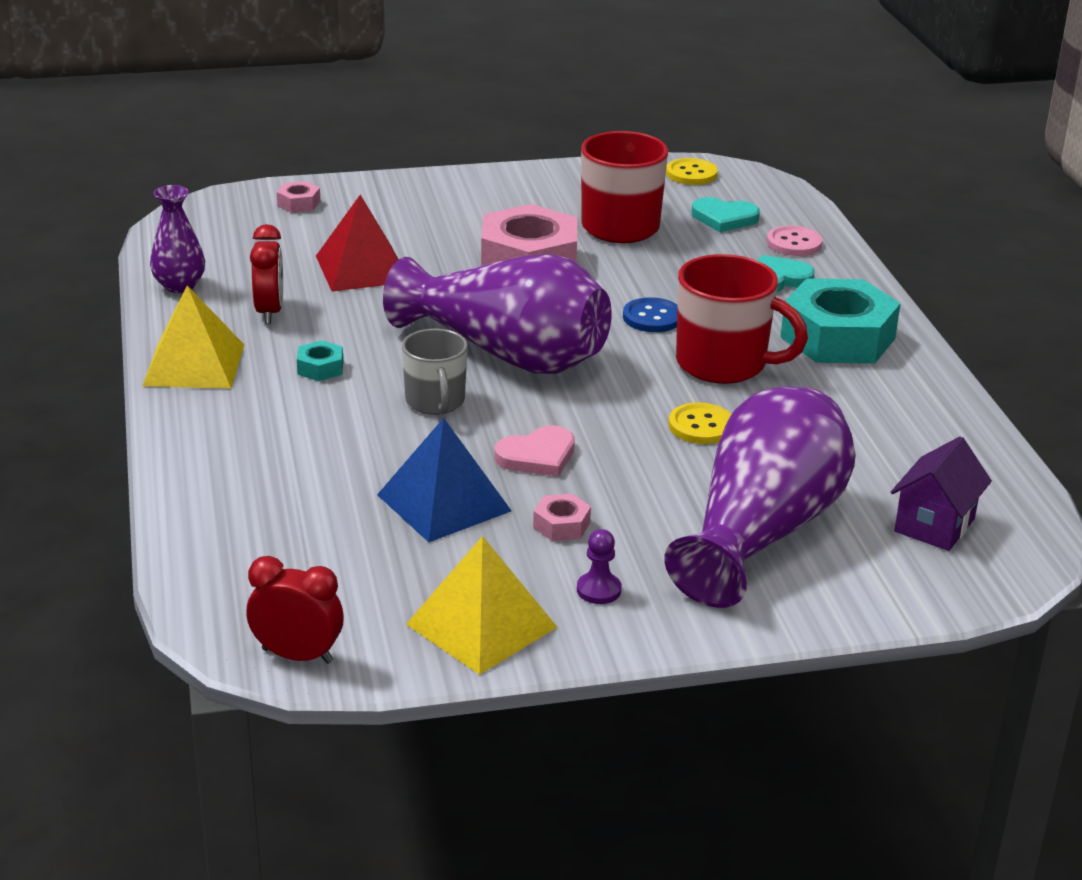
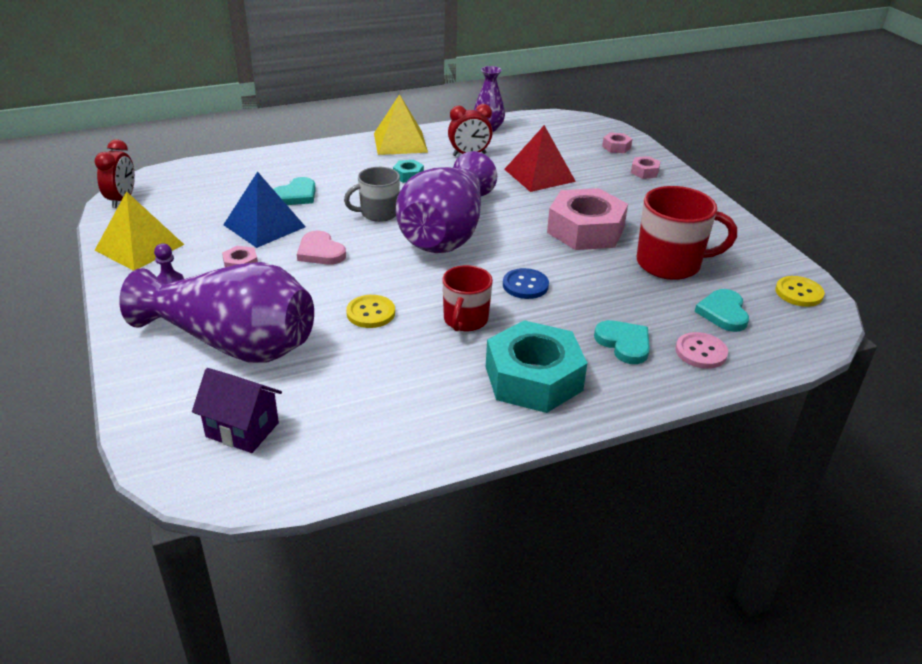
camera: 80 degrees right, 5 degrees up
(349, 471) = (296, 195): none -> turquoise heart
(383, 199) = (644, 172): none -> pink nut
(724, 364) = (465, 320): red mug -> red mug, size x0.64

